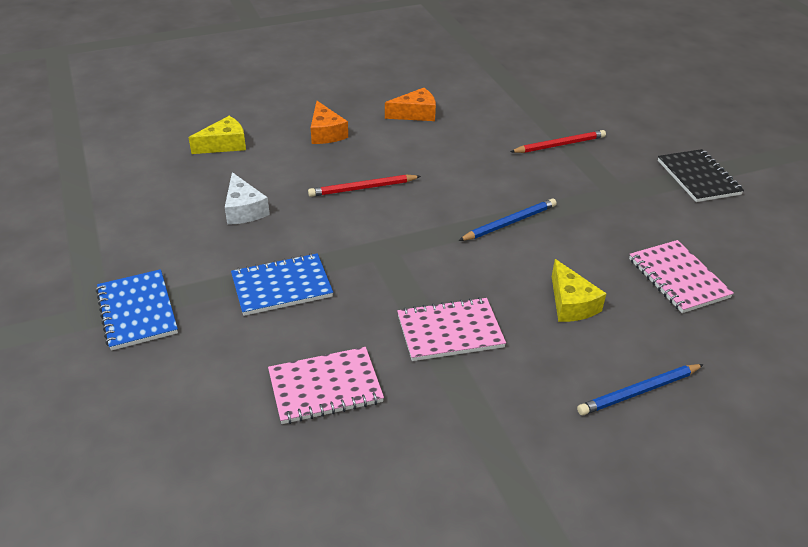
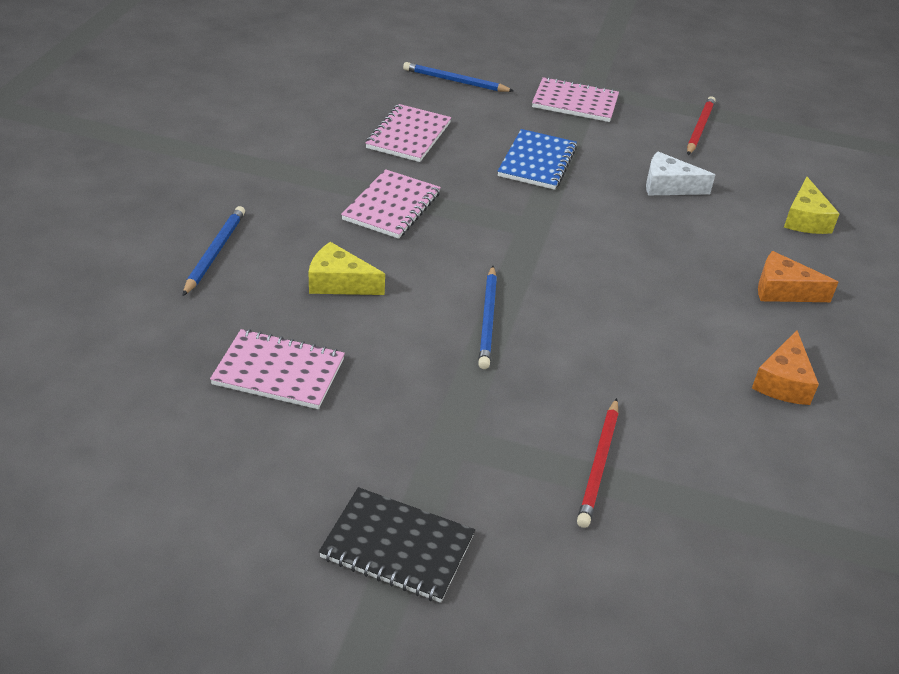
camera: 125 degrees right, 0 degrees up
(137, 311) = (575, 102): blue notebook -> pink notebook
(167, 418) = (455, 81): none -> blue pencil
(363, 188) = (643, 262): red pencil -> red pencil (699, 128)

